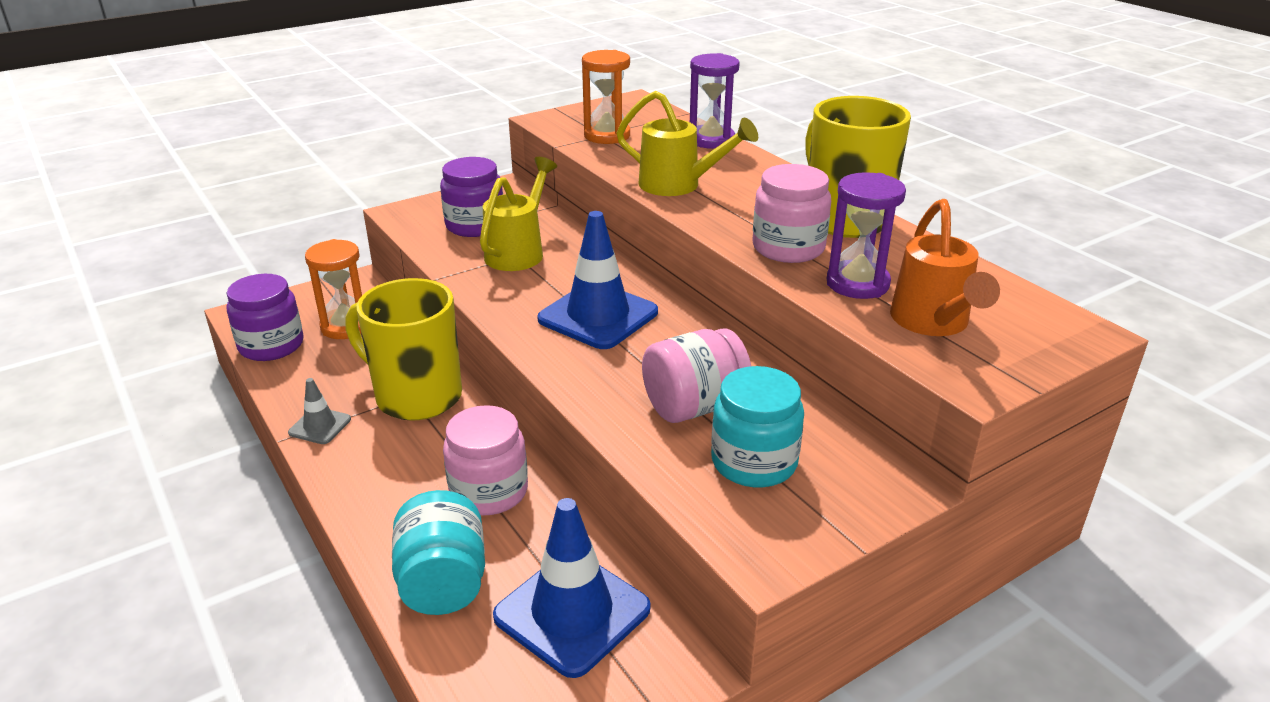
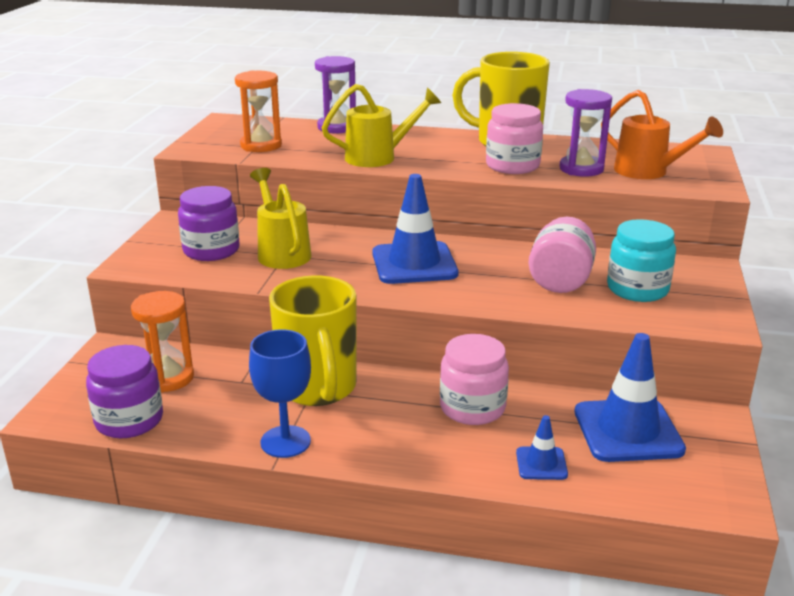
camera: 45 degrees left, 5 degrees down
(320, 426) = (285, 442): grey traffic cone -> blue goblet
(416, 396) = (318, 388): yellow mug -> yellow mug turned 90 degrees counterclockwise
(443, 583) = (541, 463): turquoise jar -> blue traffic cone

